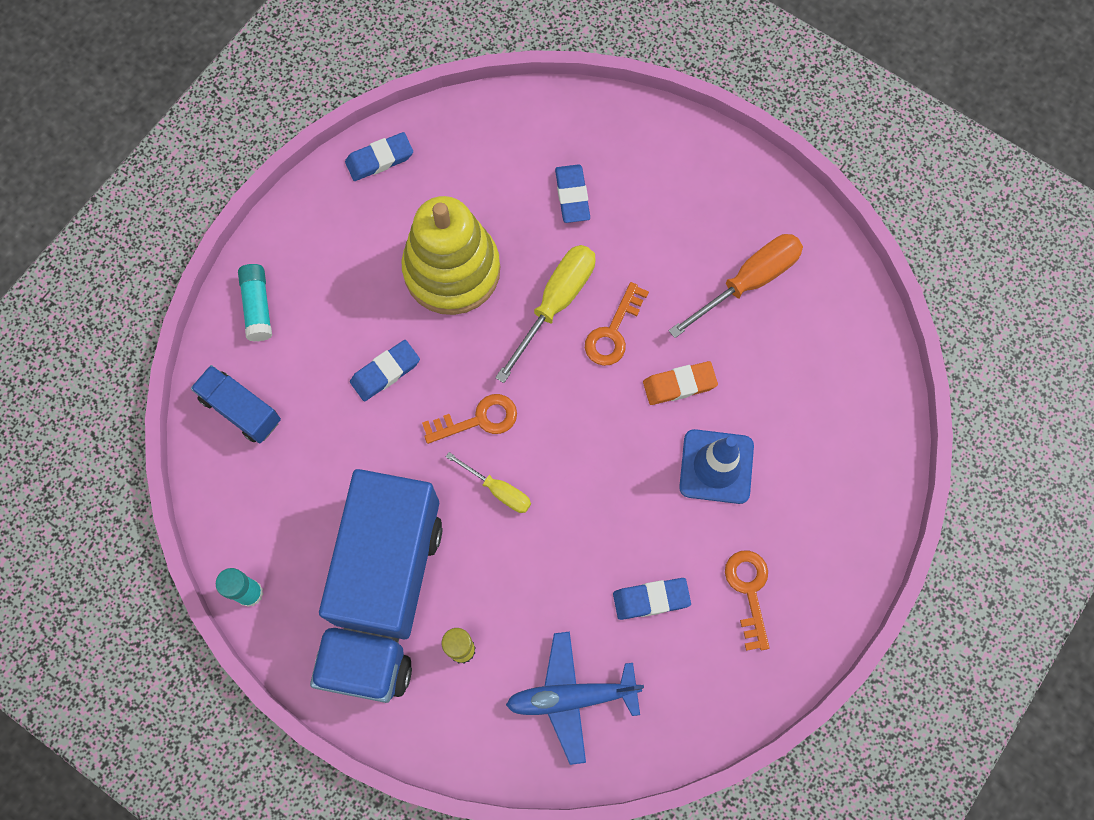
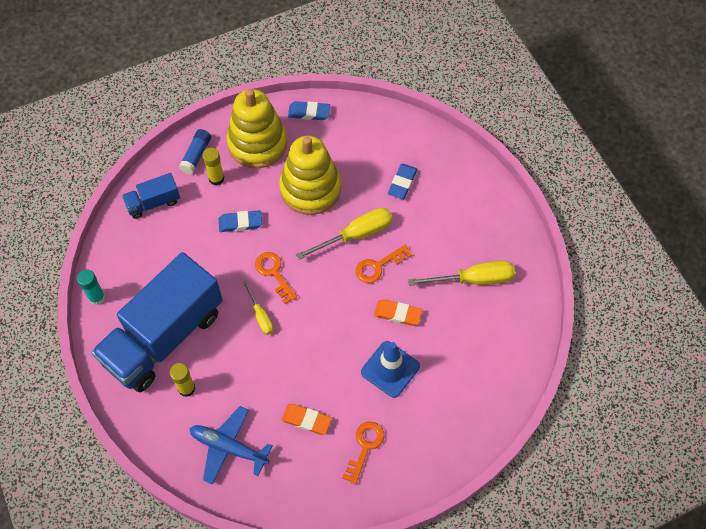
camera: 30 degrees right, 10 degrees down
(241, 410) = (153, 203): blue truck -> blue truck turned 90 degrees counterclockwise
(258, 307) = (196, 155): turquoise glue stick -> blue glue stick
(309, 325) = (216, 178): none -> yellow glue stick
(335, 243) = (257, 143): none -> yellow stacking toy
(478, 420) = (274, 273): orange key -> orange key turned 135 degrees counterclockwise
(651, 599) = (306, 420): blue eraser -> orange eraser
(748, 282) = (473, 279): orange screwdriver -> yellow screwdriver

